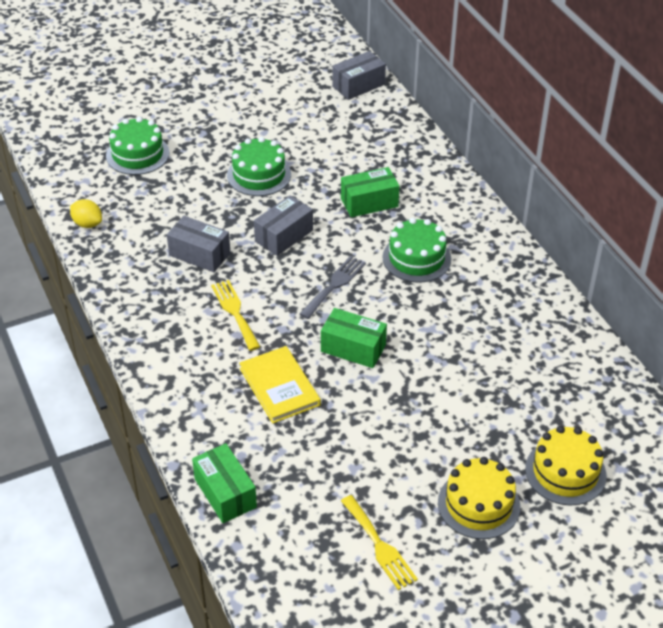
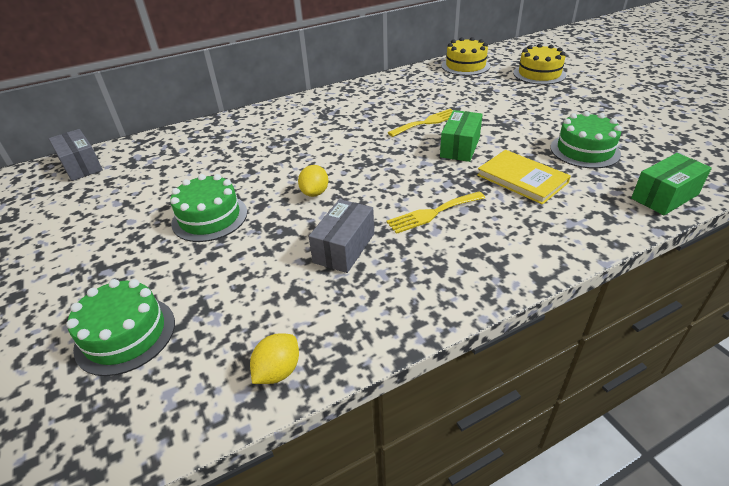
camera: 90 degrees left, 5 degrees down
(279, 387) = (522, 179): yellow book -> yellow book turned 75 degrees clockwise
(284, 236) = (315, 193): grey box -> yellow lemon
(334, 285) = (384, 160): grey fork -> none
(369, 202) = (270, 150): green box -> none
(379, 546) = (652, 126): yellow fork -> yellow fork (427, 122)
(416, 258) = (346, 126): green cake -> green cake (584, 150)
(478, 504) = (586, 96): yellow cake -> yellow cake (465, 66)

